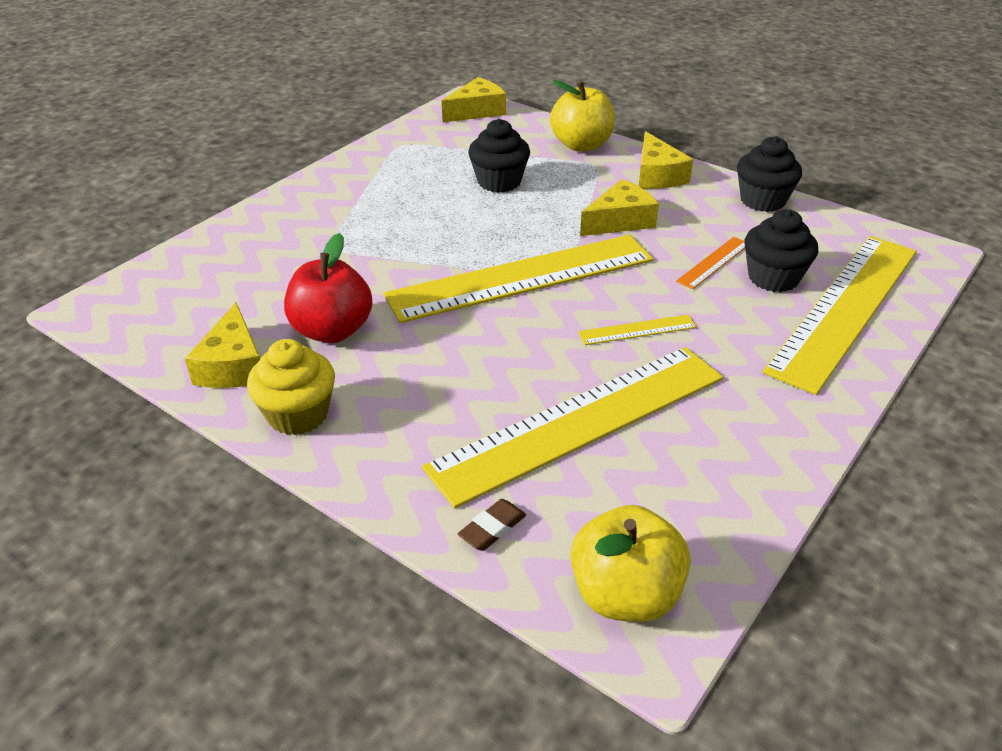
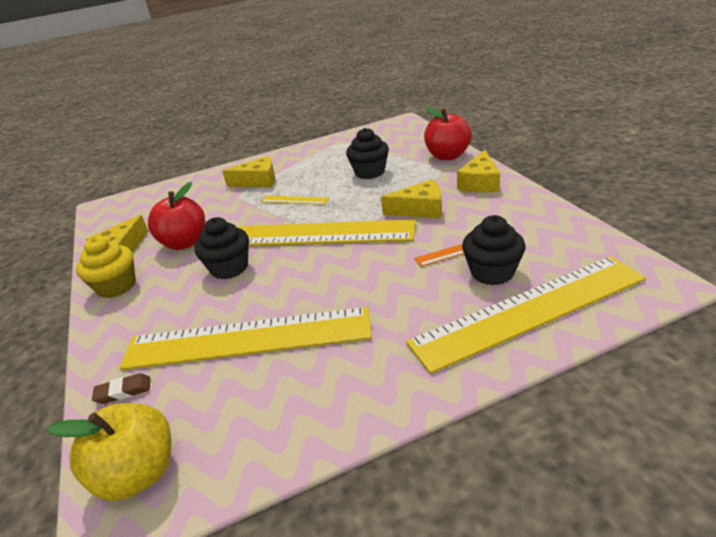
camera: 35 degrees right, 5 degrees down
(477, 111) = (403, 128): yellow cheese -> yellow cheese (258, 181)
(581, 145) = (447, 156): yellow apple -> red apple
(637, 330) = (351, 286): yellow ruler -> yellow ruler (294, 200)
(762, 200) = (544, 213): black cupcake -> black cupcake (229, 268)

